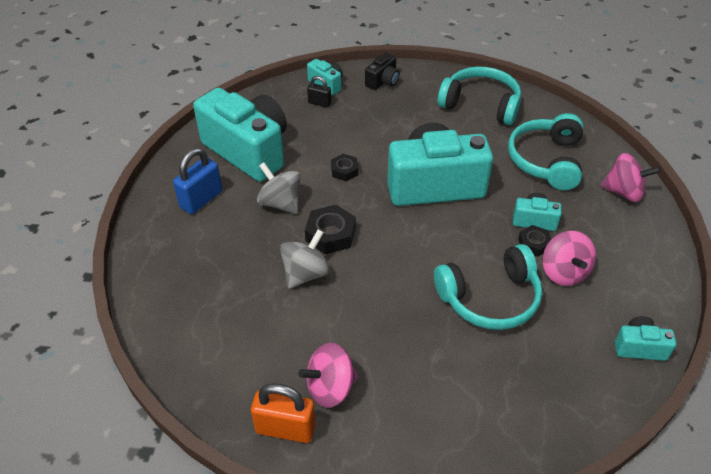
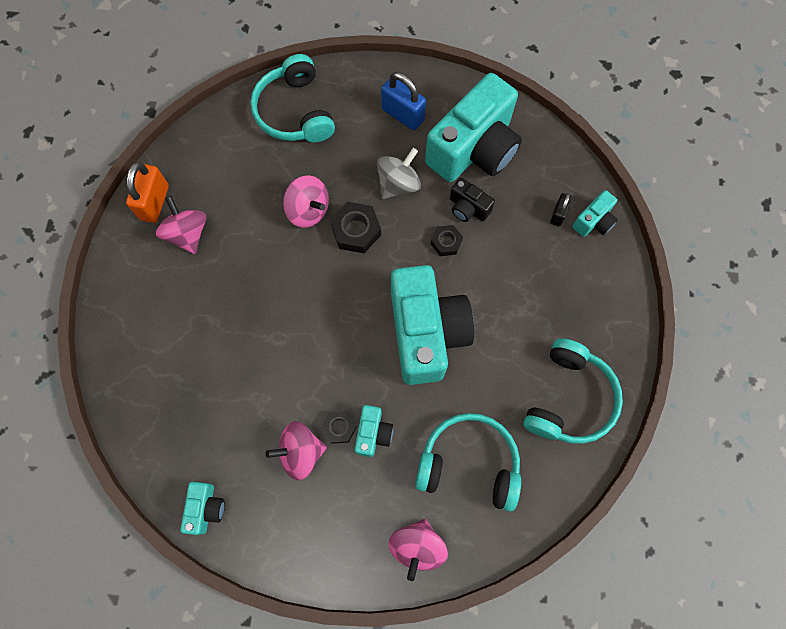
camera: 90 degrees right, 25 degrees up
(306, 273) = (308, 210): grey spinning top -> pink spinning top
(383, 81) = (605, 284): black camera -> black camera (468, 208)
(490, 298) = (272, 374): turquoise headphones -> turquoise headphones (295, 112)

